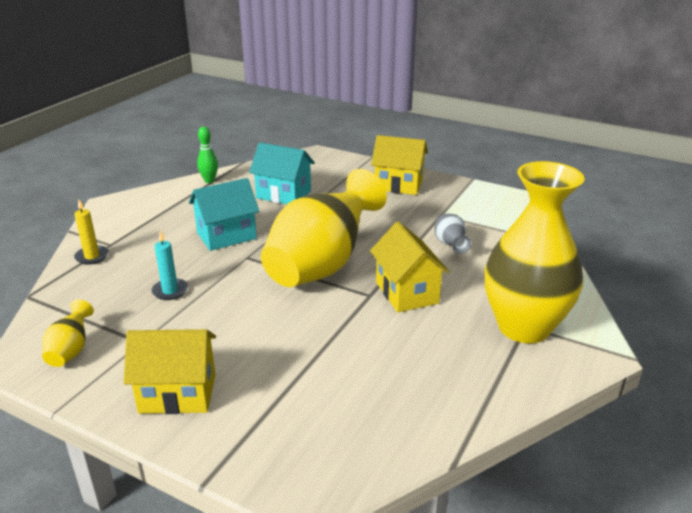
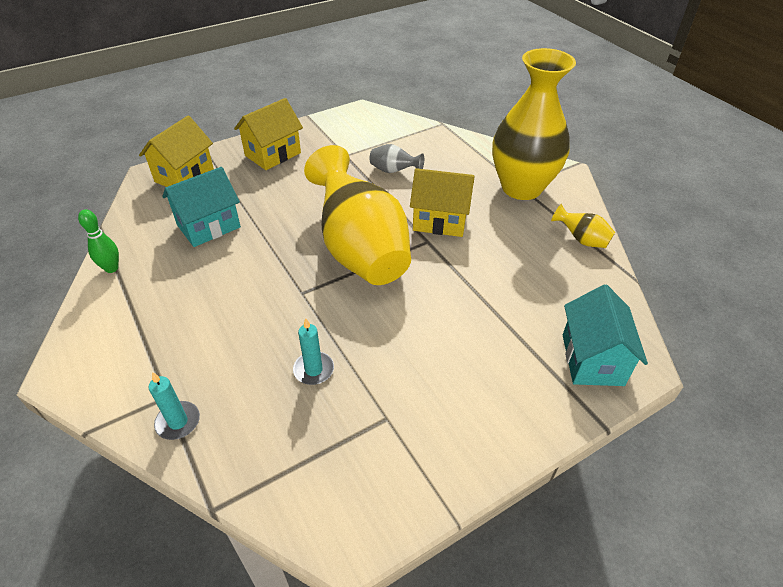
camera: 60 degrees left, 15 degrees up
(71, 350) = (360, 485): yellow vase -> yellow vase (581, 239)
(92, 256) = (178, 422): yellow candle -> turquoise candle
(178, 393) = (484, 411): yellow house -> yellow house (184, 175)
(226, 236) = (247, 294): turquoise house -> turquoise house (592, 359)

